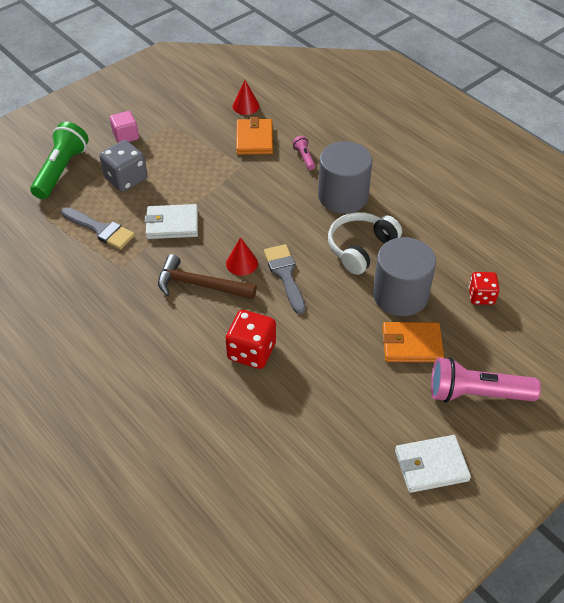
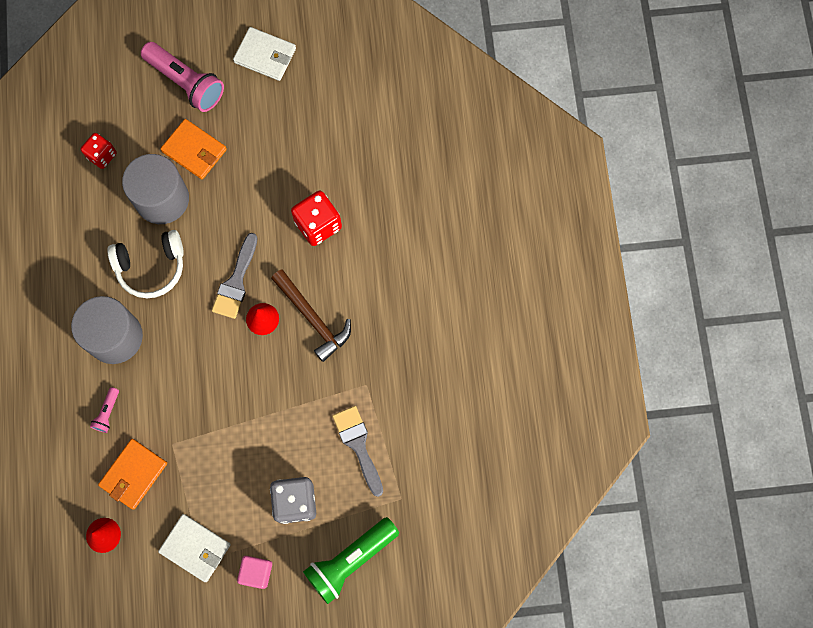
camera: 145 degrees left, 25 degrees up
(172, 224) = (290, 408): white wallet -> white wallet (195, 548)

